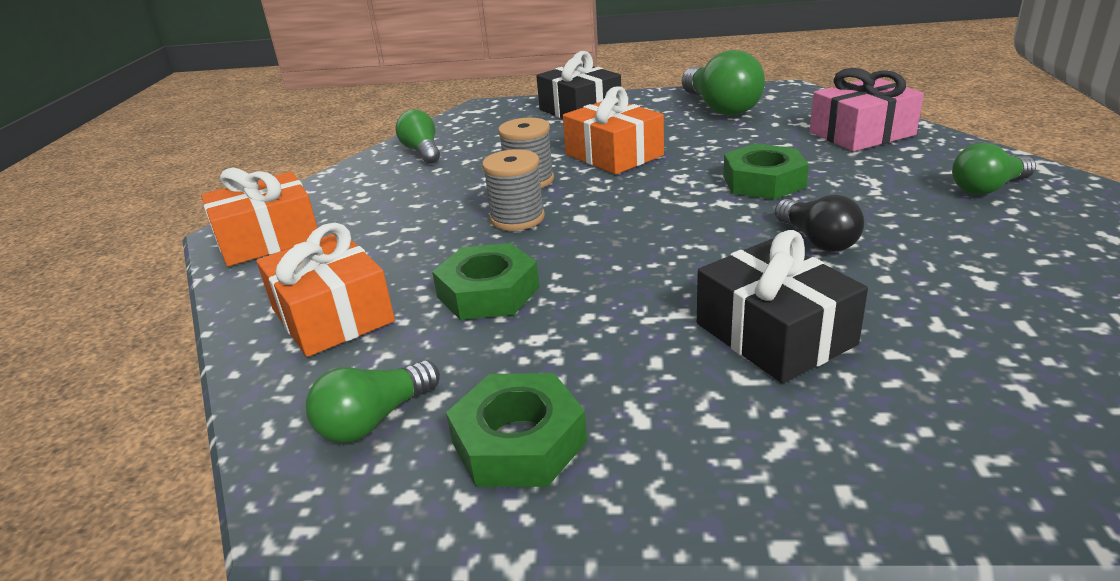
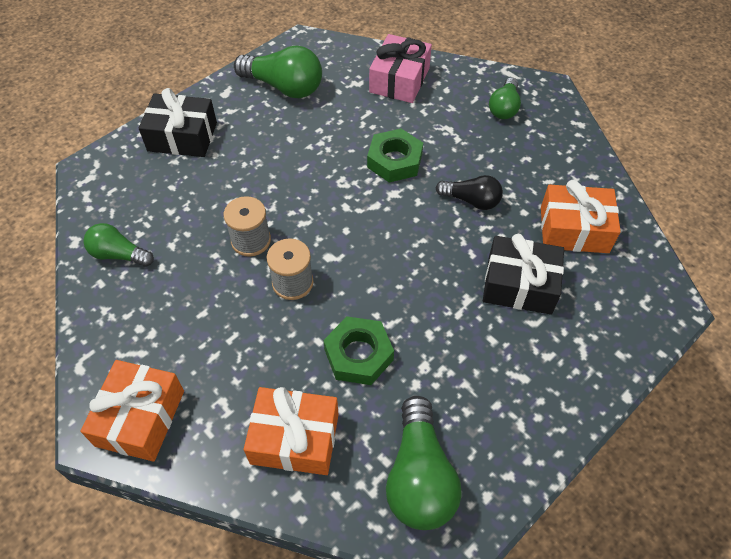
camera: 50 degrees left, 25 degrees up
(374, 420) = (419, 476): green light bulb -> green light bulb, size x1.63
(518, 442) = (494, 431): green nut -> none
(614, 155) = (274, 180): orange gift -> orange gift (574, 229)

